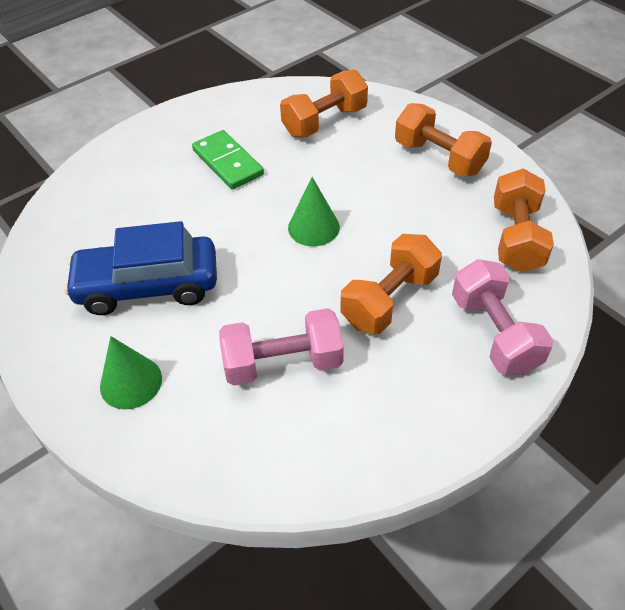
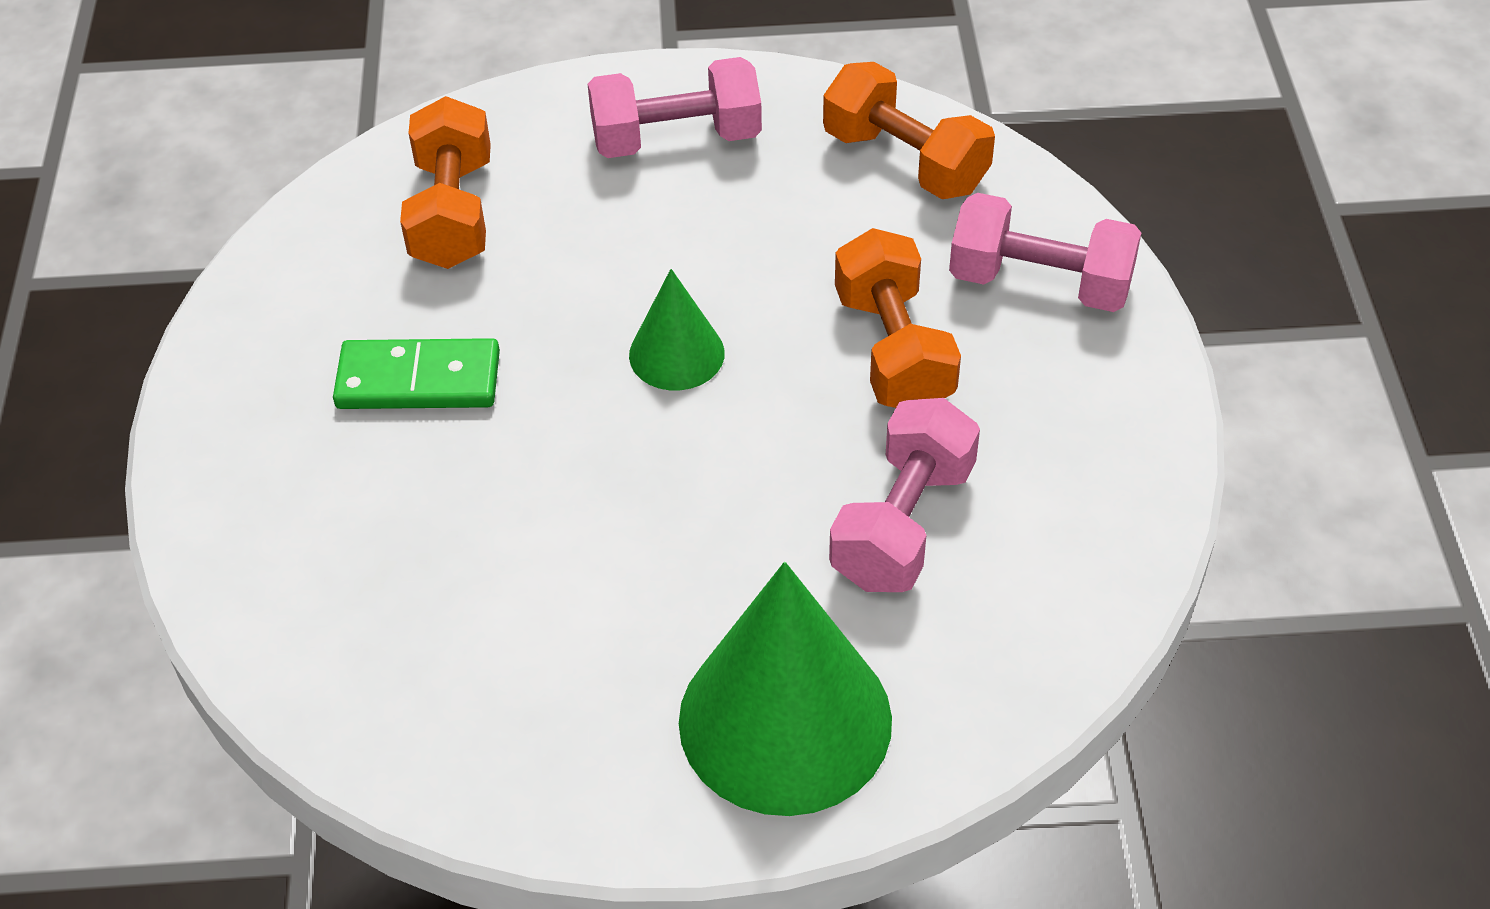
camera: 55 degrees left, 0 degrees up
(131, 382) = (785, 720): green cone -> green cone, size x1.92
(148, 286) = (605, 614): blue car -> none
(439, 158) = (676, 139): orange dumbbell -> pink dumbbell

